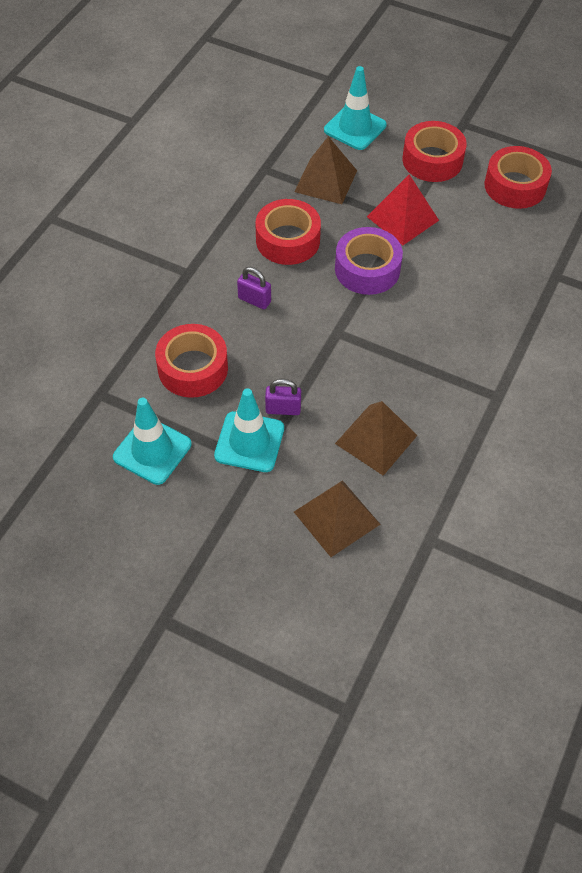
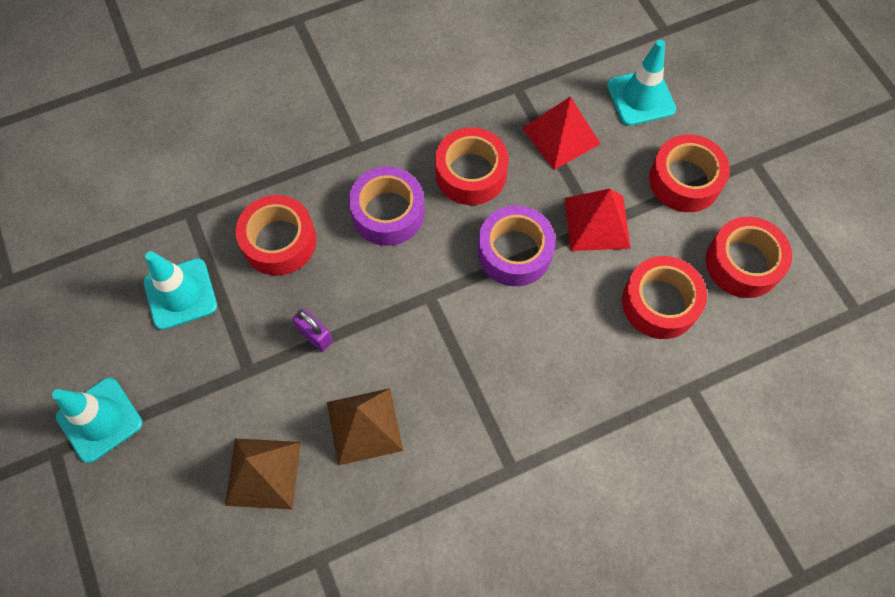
camera: 40 degrees right, 10 degrees up
(249, 442) = (260, 345): turquoise traffic cone -> turquoise traffic cone (100, 420)
(254, 300) = (388, 213): purple padlock -> purple tape
(325, 181) = (561, 135): brown pyramid -> red pyramid
(489, 240) = (660, 303): none -> red tape

